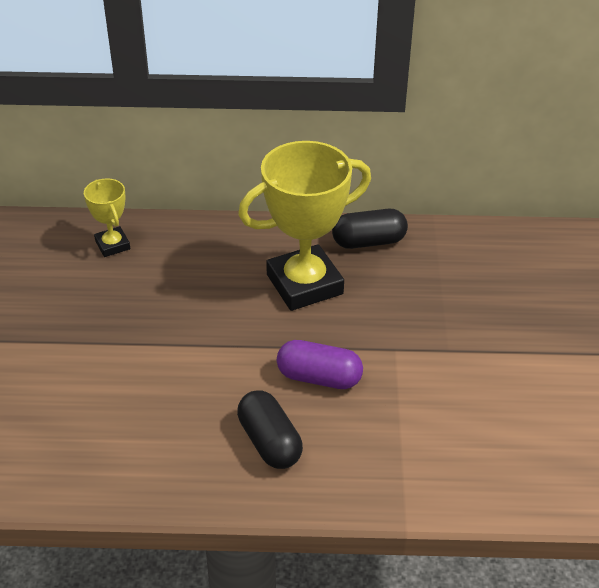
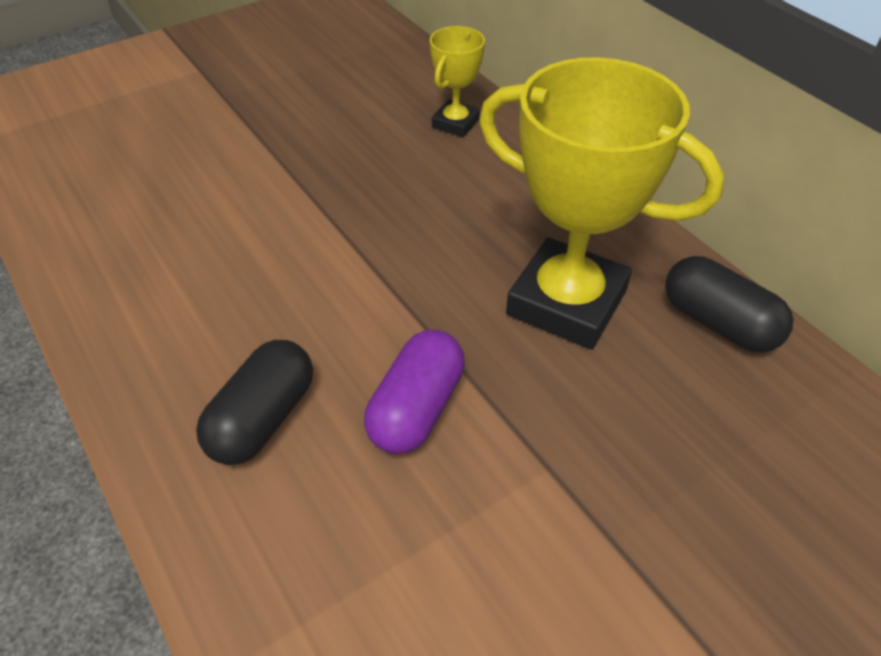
camera: 55 degrees right, 5 degrees up
(319, 377) = (416, 409): purple capsule -> purple capsule turned 45 degrees clockwise

